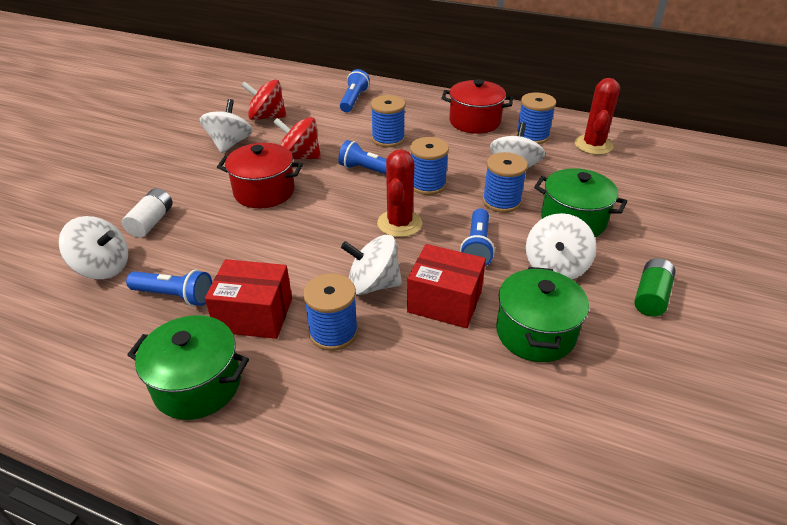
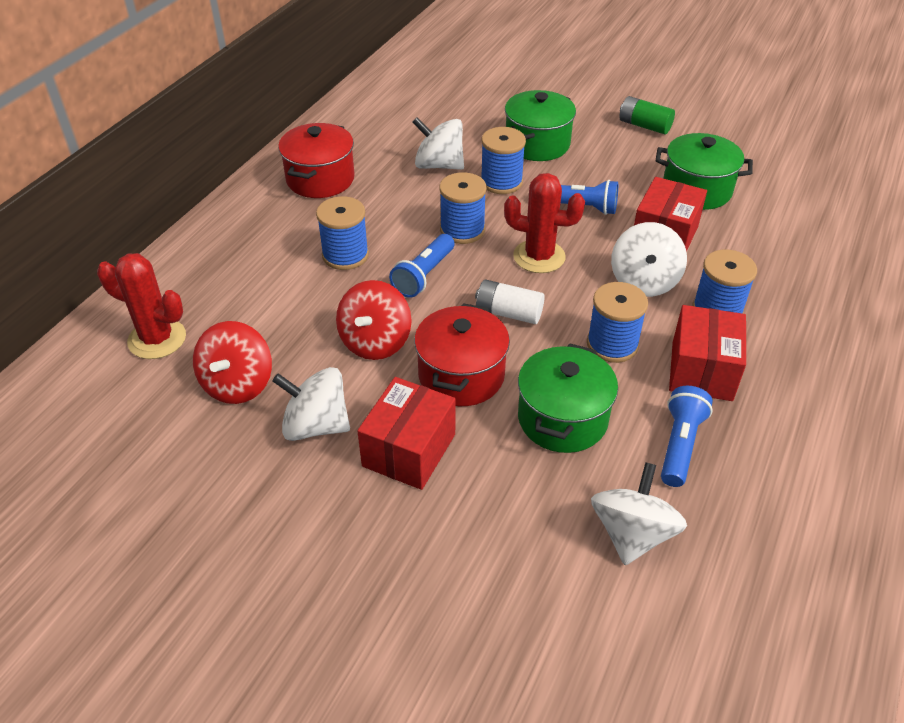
camera: 85 degrees left, 5 degrees up
(151, 222) = (528, 495): white battery -> white battery (508, 313)
(197, 384) = (806, 407): green pot -> green pot (562, 419)
(202, 176) = (409, 450): none -> red box
(354, 100) = (214, 284): blue flashlight -> none
(532, 136) = (368, 142): blue spool -> blue spool (612, 344)
(555, 267) = (609, 166): white spinning top -> none
(593, 145) = (398, 107): red cactus -> red cactus (157, 339)

